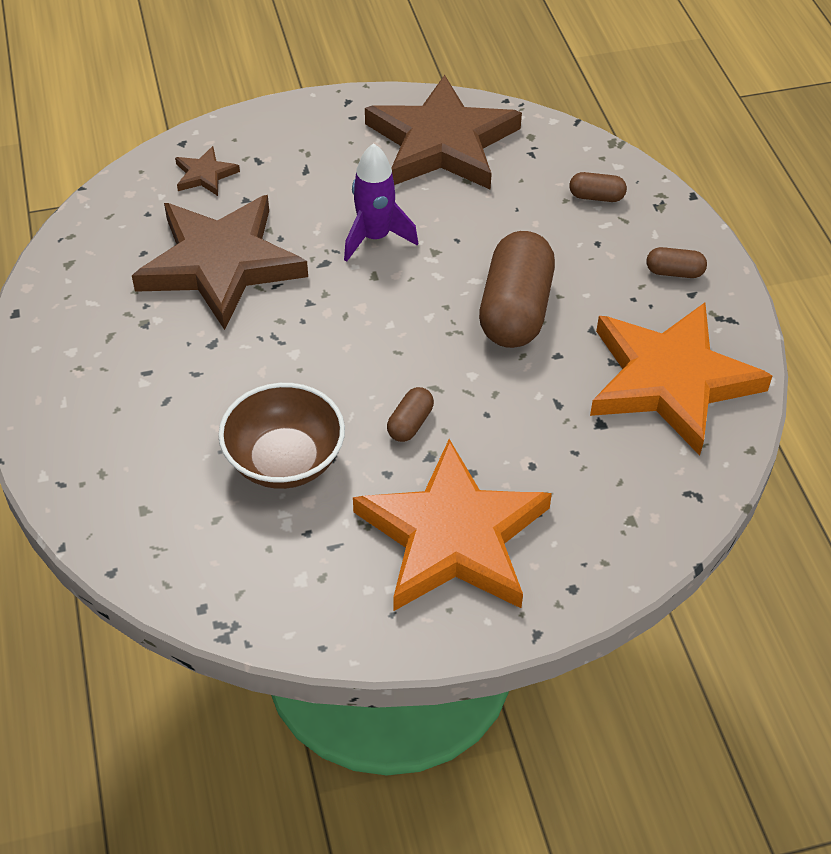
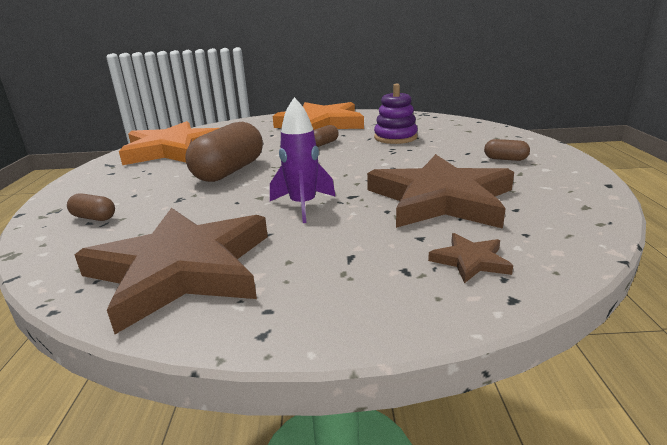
camera: 165 degrees left, 25 degrees down
(285, 460) = (395, 138): brown bowl -> purple stacking toy
(674, 272) = (106, 180): brown capsule -> brown capsule (505, 159)

